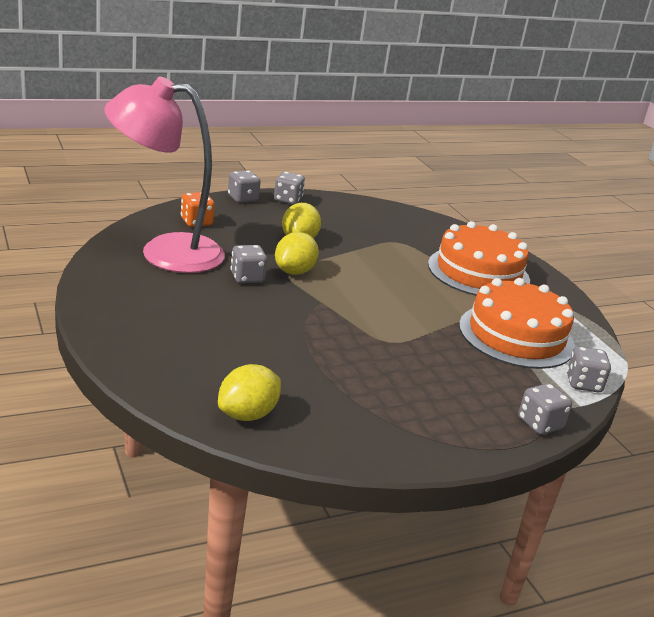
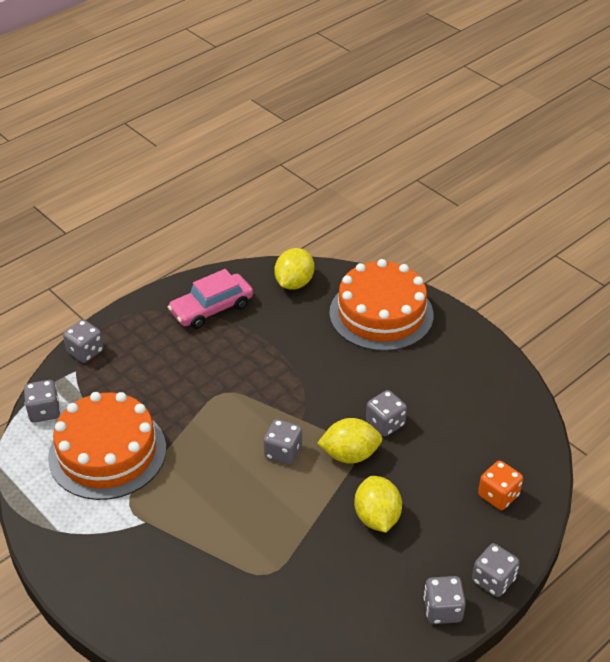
camera: 165 degrees right, 15 degrees up
(165, 252) = (481, 427): pink lamp -> none
(294, 271) = (350, 455): yellow lemon -> yellow lemon turned 75 degrees clockwise
(352, 289) = (283, 452): none -> grey dice
(371, 420) = (211, 308): none -> pink car
(478, 272) = (158, 553): orange cake -> orange cake (381, 314)

